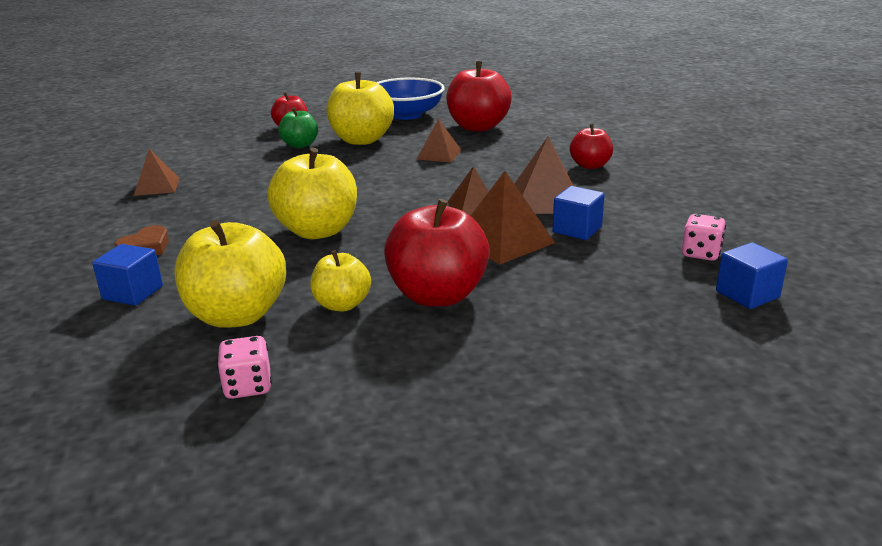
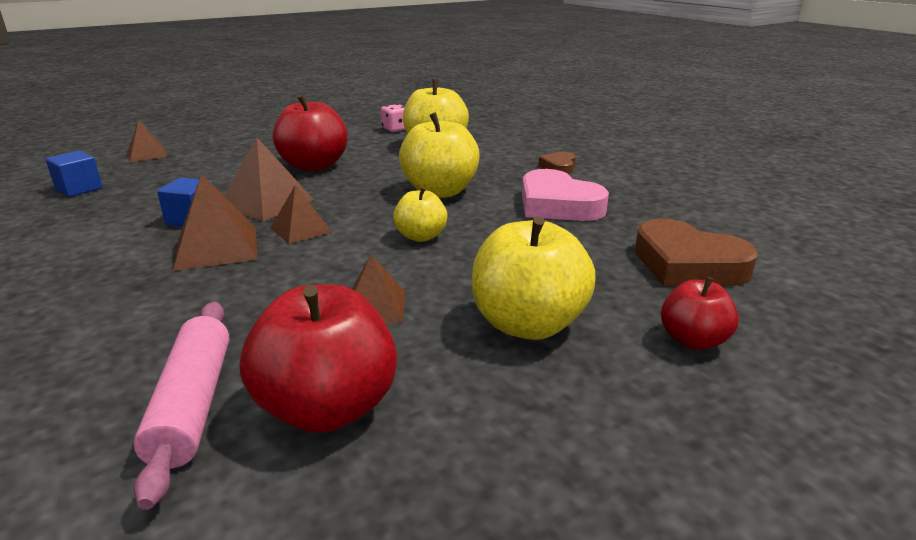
camera: 160 degrees right, 0 degrees up
(133, 293) = (516, 148): blue cube -> none
(157, 186) = (664, 211): brown pyramid -> brown pyramid (147, 154)
(224, 153) = (687, 264): none -> brown heart
(230, 202) = (558, 205): none -> pink heart
(300, 145) = (610, 296): green apple -> none
(342, 304) = (375, 156): yellow apple -> yellow apple (421, 236)
(406, 115) = (519, 439): blue bowl -> none
(537, 133) = (193, 405): none -> pink rolling pin
(590, 165) = (127, 315): red apple -> none
(700, 253) = (84, 212): pink dice -> none

